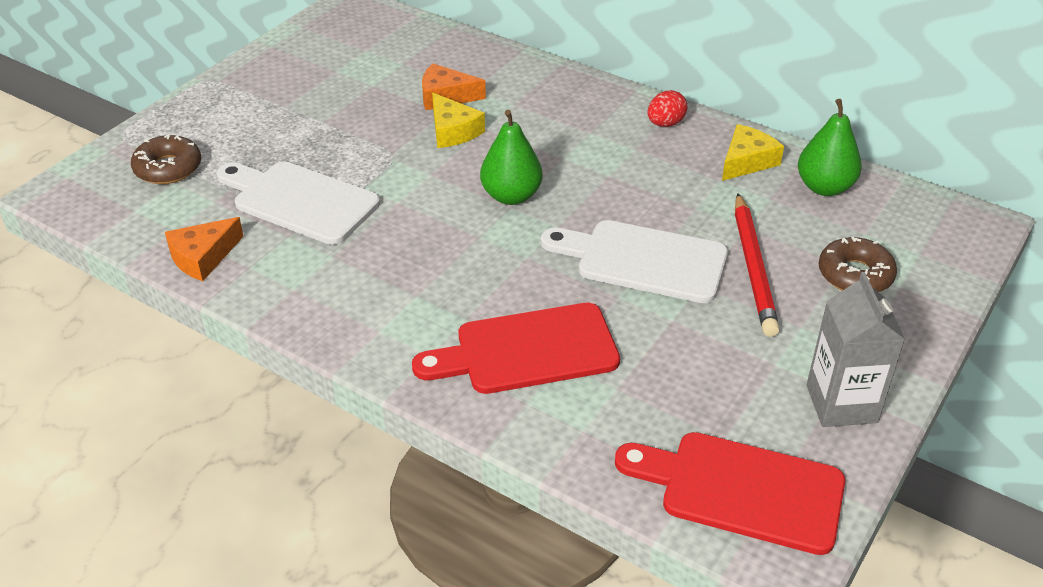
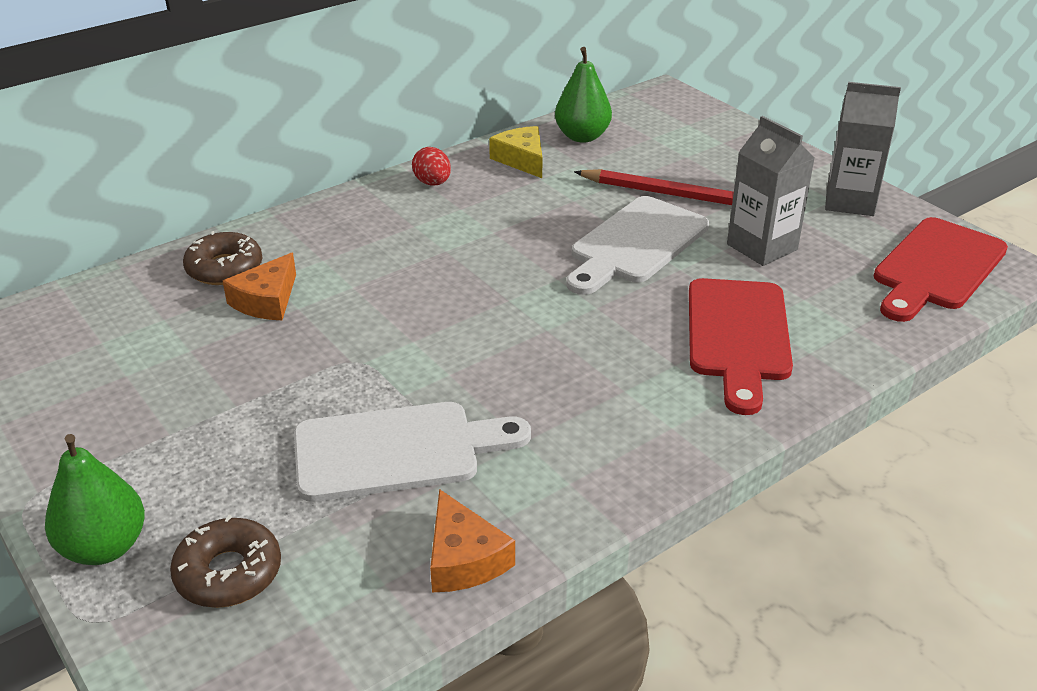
camera: 70 degrees left, 5 degrees down
(300, 201) = (397, 451): white cutting board -> white cutting board turned 150 degrees counterclockwise
(453, 131) = (341, 309): yellow cheese -> none
(511, 196) = (490, 295): green pear -> green pear (104, 547)
(694, 346) = (762, 247): none -> grey carton
(855, 275) = (702, 155): brown donut -> brown donut (224, 268)

